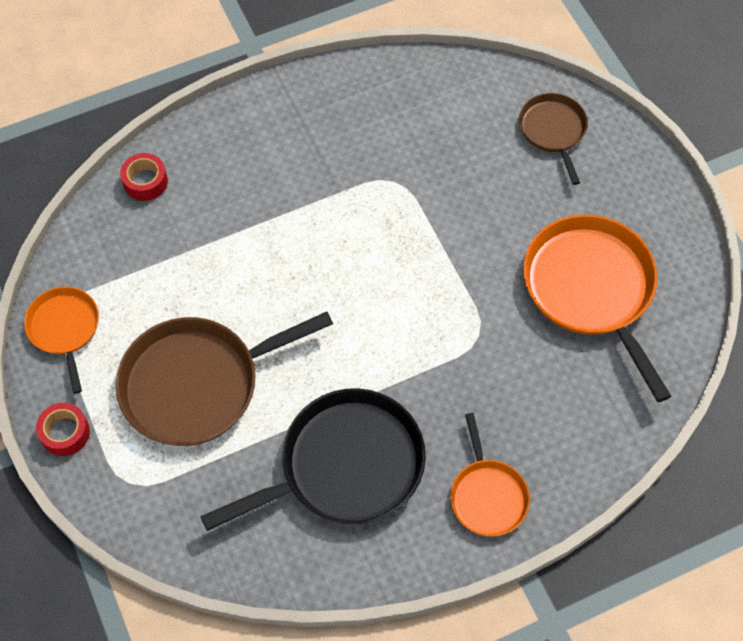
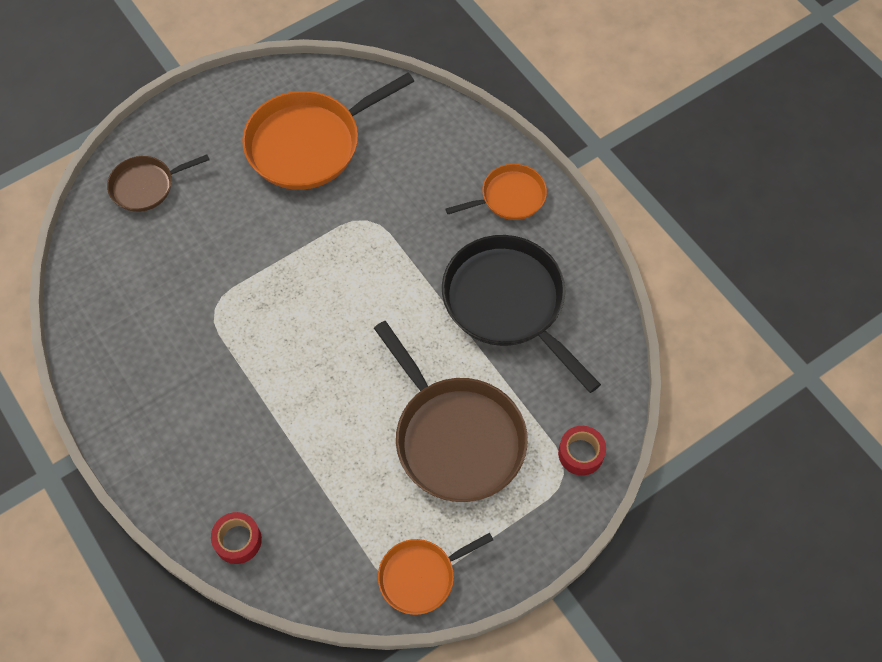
camera: 100 degrees left, 0 degrees up
(65, 433) = (528, 545): red tape -> red tape (580, 453)

